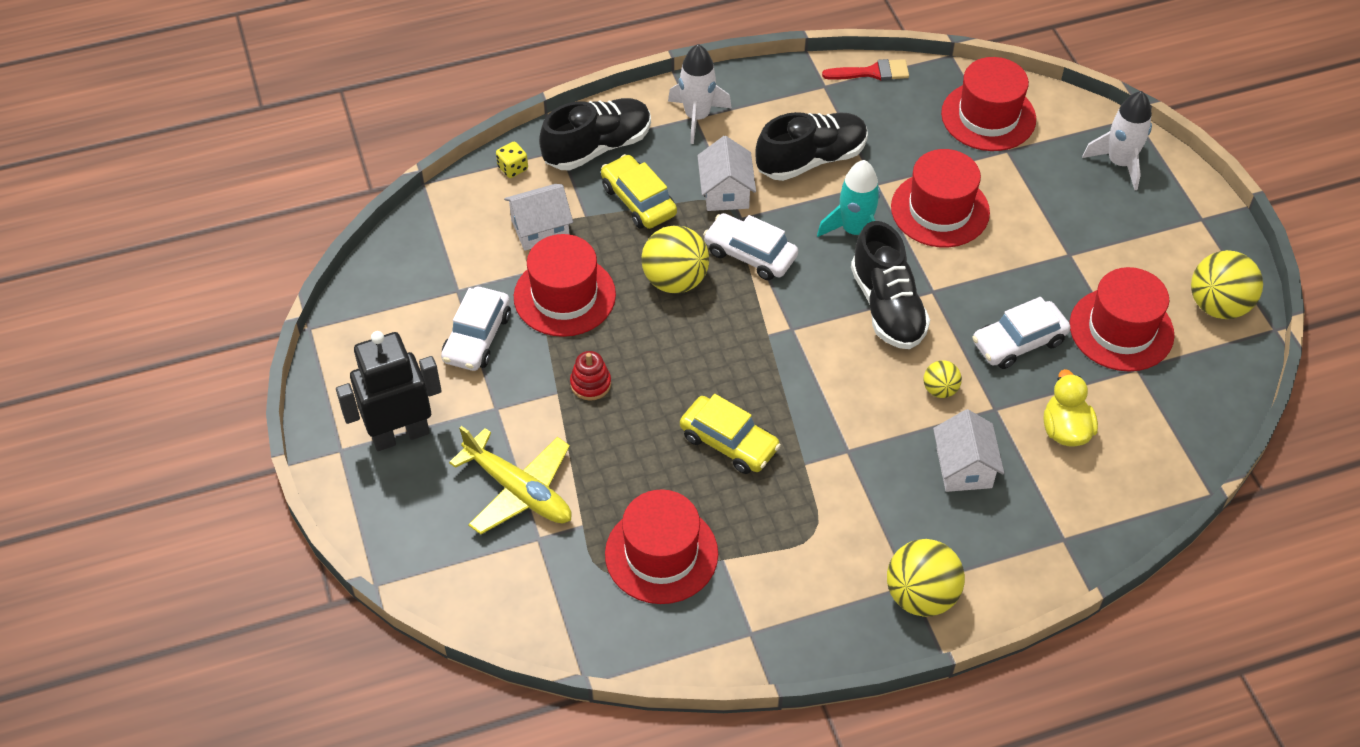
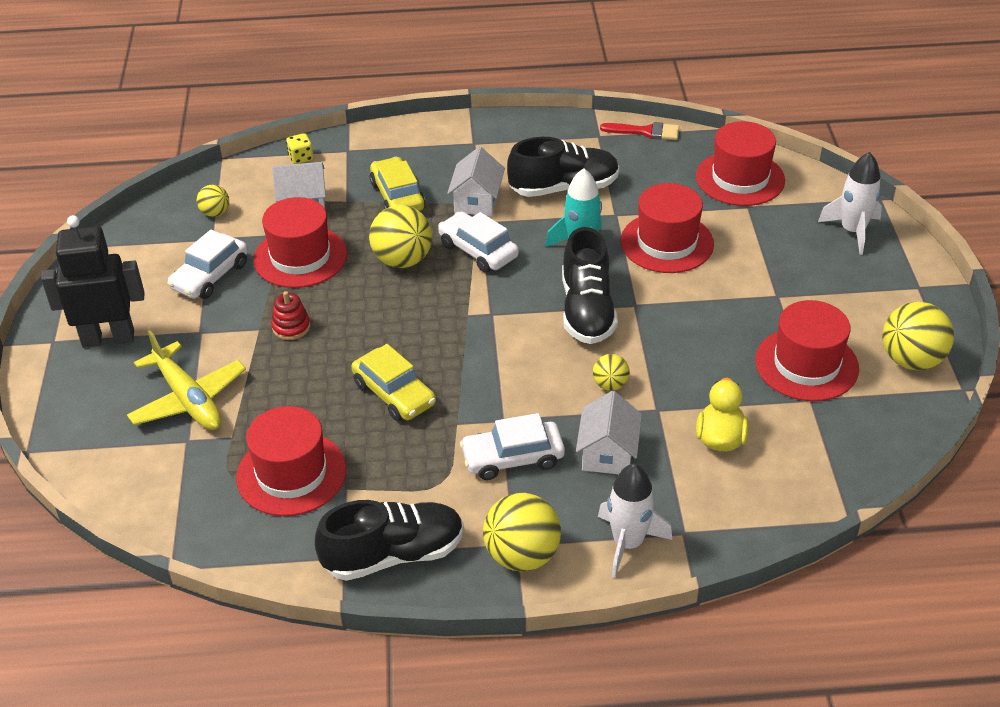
camera: 15 degrees right, 10 degrees down
(448, 256) = (215, 213): none -> yellow ball
(597, 147) = (380, 153): black shoe -> black shoe (393, 555)
(697, 117) = (476, 143): white rocket -> white rocket (628, 543)
(1018, 342) = (701, 358): white car -> white car (512, 458)

